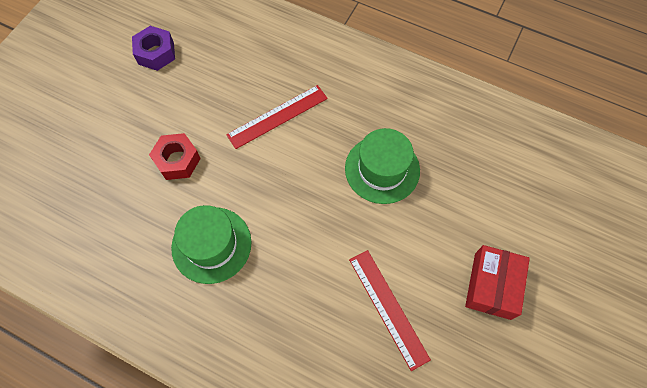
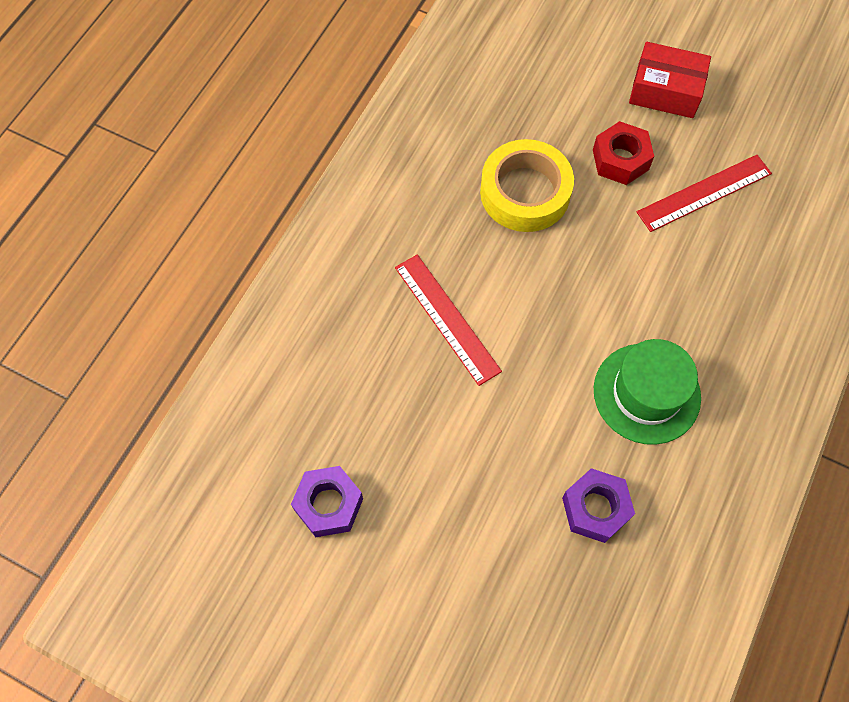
camera: 90 degrees left, 0 degrees up
(131, 203) = (595, 508): none -> purple nut
(177, 160) = (523, 450): red nut -> red nut (620, 160)
(382, 169) = (525, 192): green hat -> yellow tape

